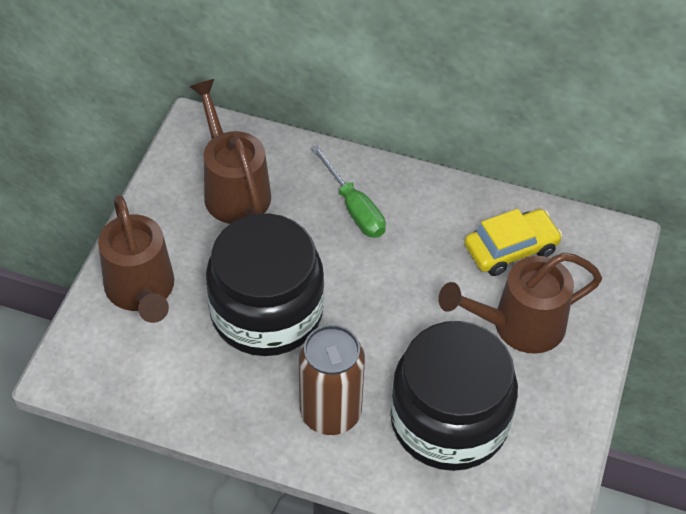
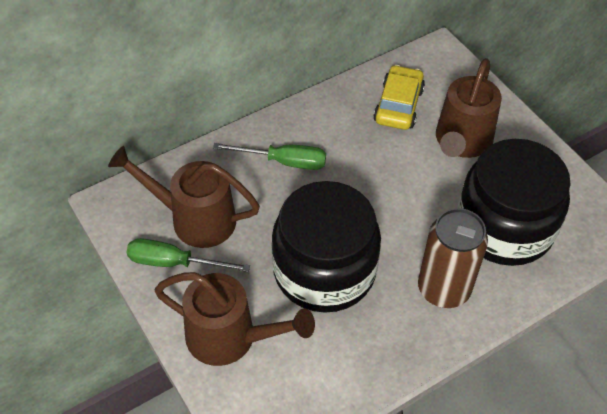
camera: 50 degrees left, 0 degrees up
(178, 206) = (174, 262): none -> green screwdriver

